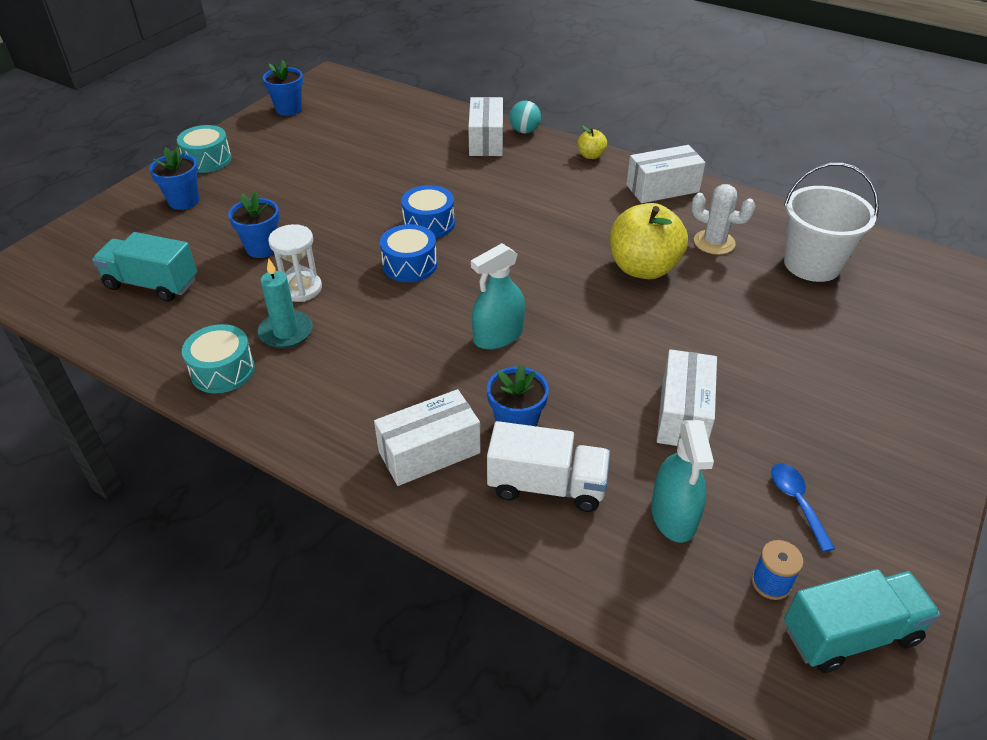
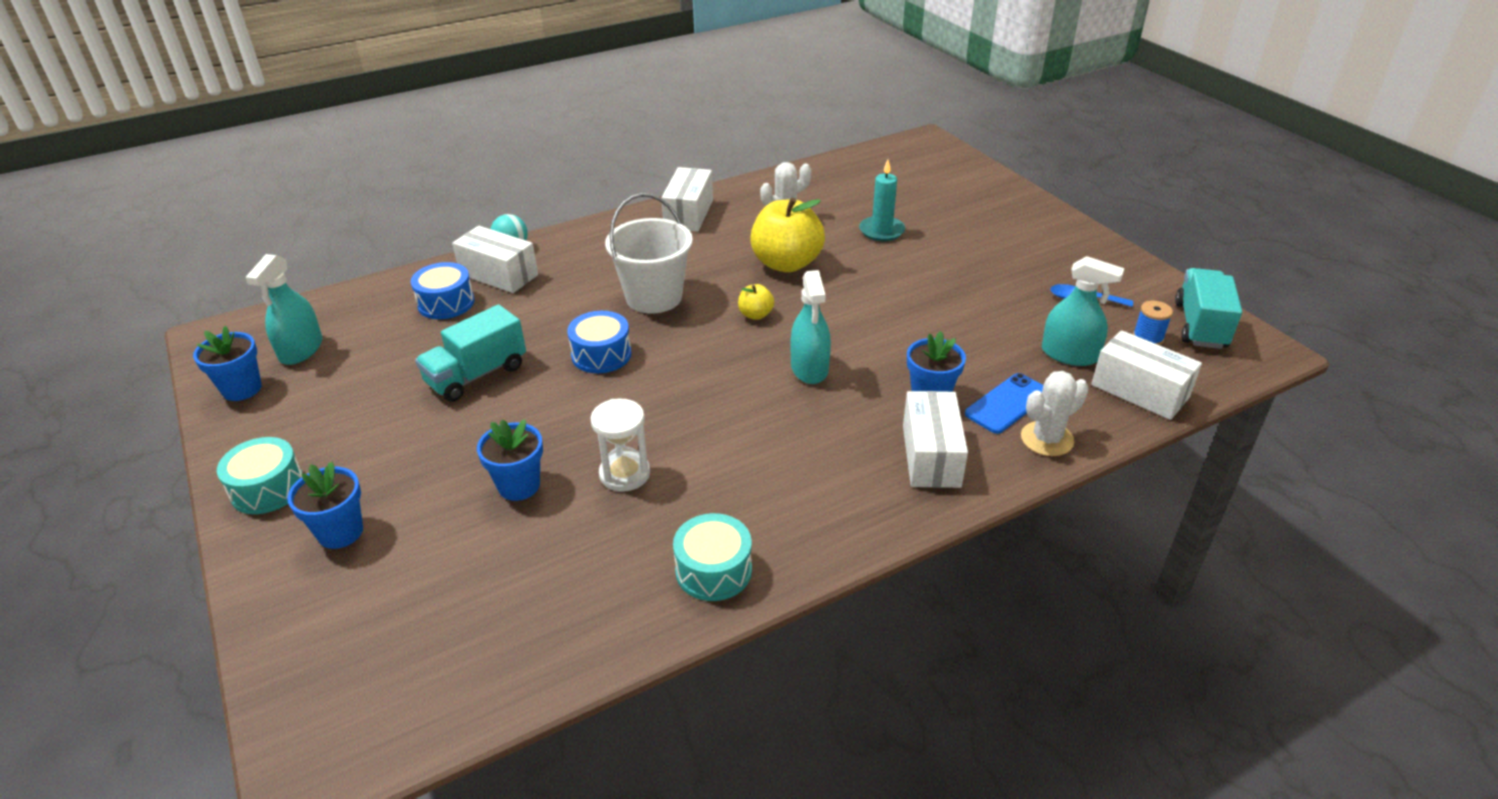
camera: 60 degrees left, 5 degrees down
(152, 284) = (495, 600): turquoise truck -> turquoise truck (476, 375)
(286, 332) = (689, 504): turquoise candle -> turquoise candle (881, 231)
(340, 109) = (301, 350): none -> turquoise spray bottle
(409, 265) = (657, 387): blue drum -> blue drum (446, 303)
(511, 532) = (1047, 439): none -> white cactus
(547, 486) = (1007, 403): white truck -> blue phone
(591, 155) = (598, 228): yellow apple -> yellow apple (755, 315)
(683, 414) = (971, 311): white box -> white box (1140, 391)
(812, 264) = (850, 192): white bucket -> white bucket (654, 297)

